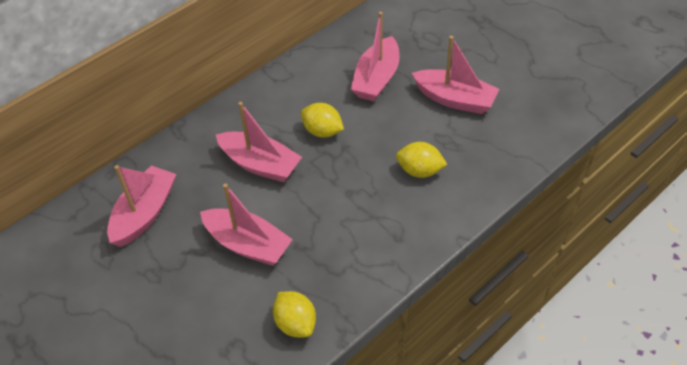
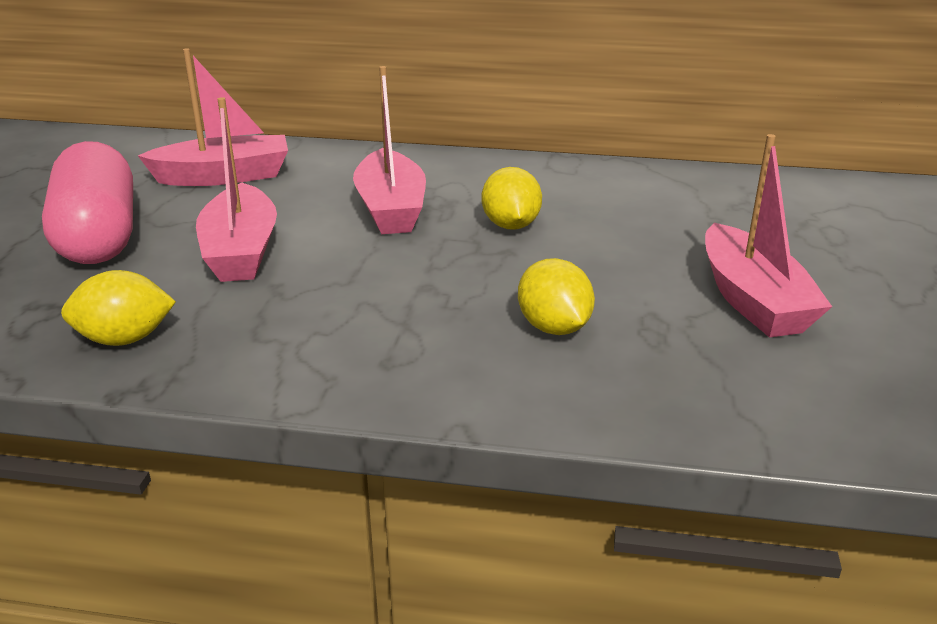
camera: 50 degrees right, 20 degrees down
(168, 298) = (99, 236): none -> pink capsule
(295, 323) = (125, 339): yellow lemon -> yellow lemon turned 60 degrees clockwise
(376, 79) = (672, 225): pink boat -> none

